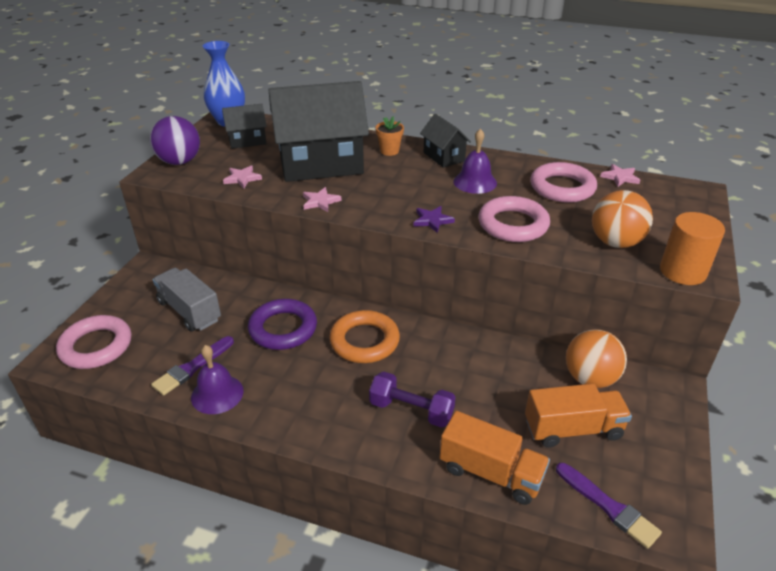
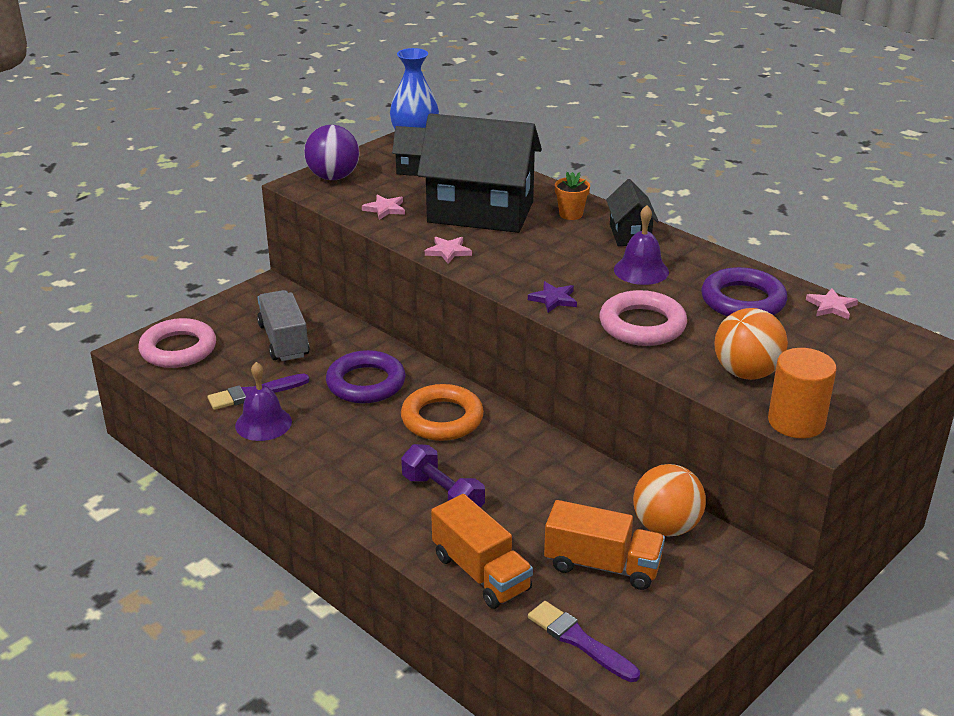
camera: 25 degrees right, 5 degrees down
(562, 187) = (743, 301): pink ring -> purple ring
(608, 506) = (579, 641): purple brush -> purple brush turned 150 degrees clockwise

